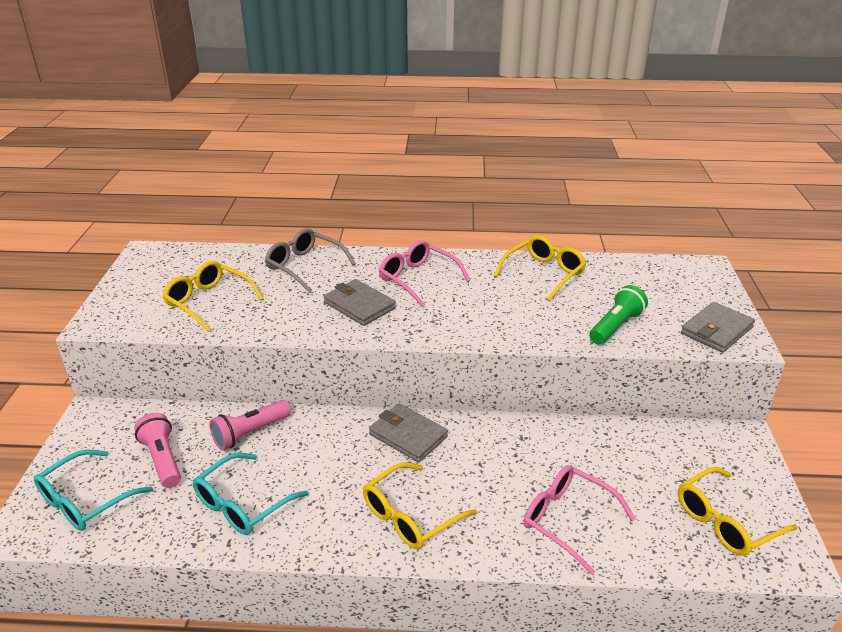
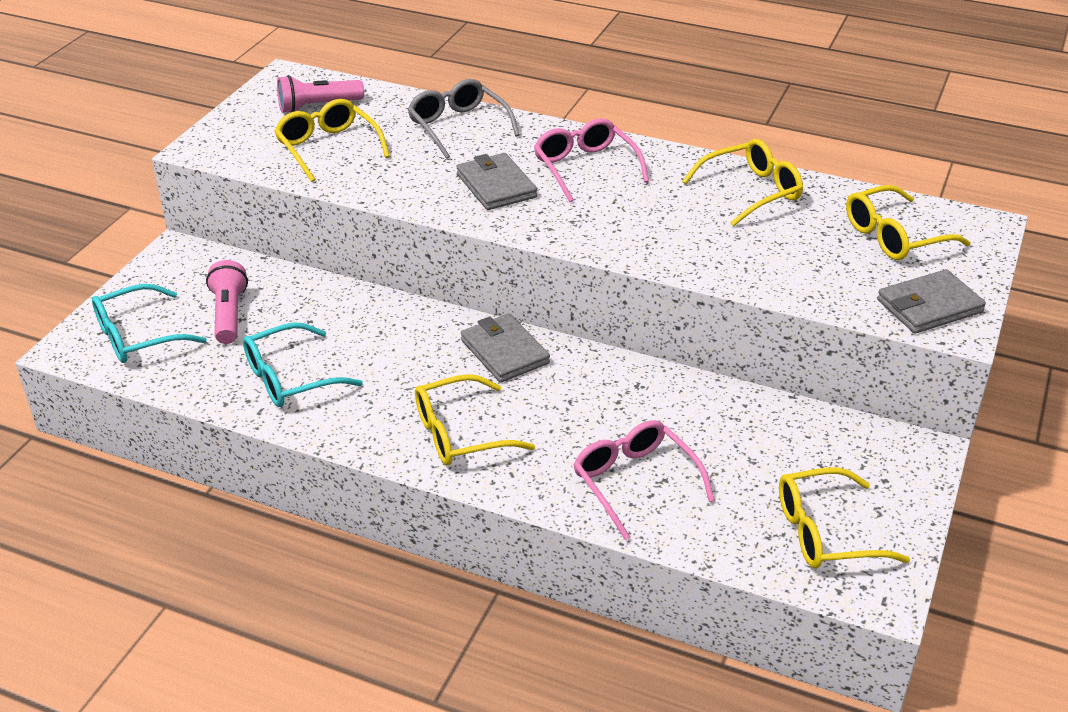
camera: 20 degrees right, 5 degrees up
(250, 433) = (331, 309): pink flashlight -> pink flashlight (318, 106)
(615, 326) = (797, 274): green flashlight -> none
(658, 286) = (894, 236): none -> yellow glasses

